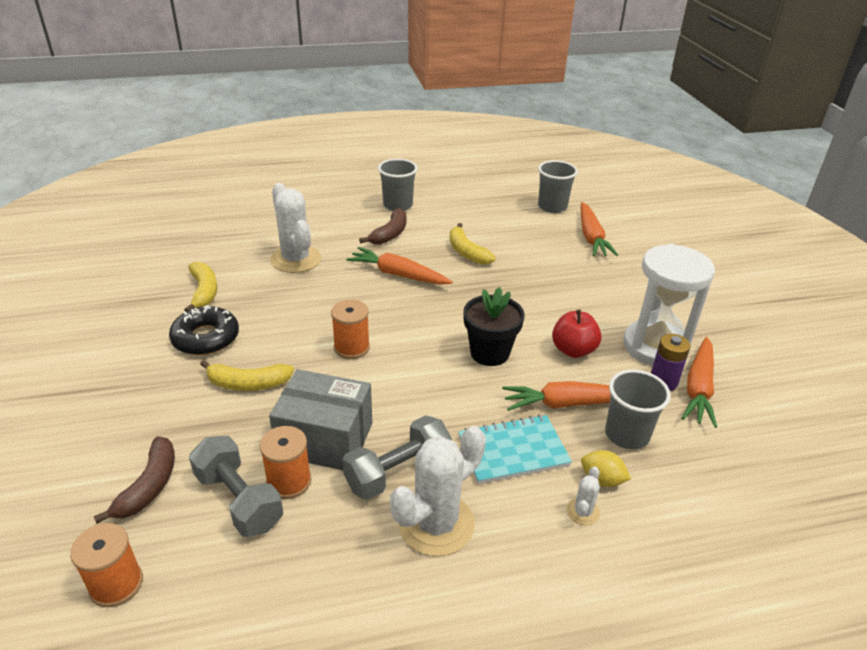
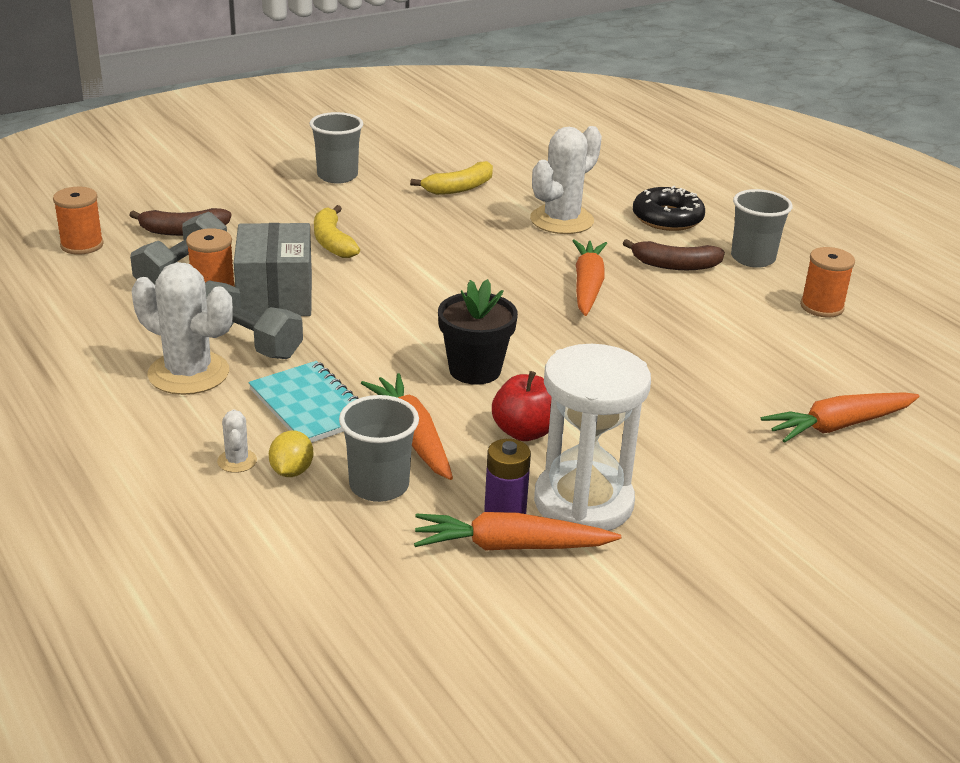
camera: 70 degrees right, 5 degrees down
(206, 338) = (386, 207): black donut -> black donut (667, 218)
(351, 347) = (424, 283): orange spool -> orange spool (821, 307)
(467, 252) = (686, 325): yellow banana -> none
(552, 207) = (895, 381): grey cup -> grey cup (337, 176)
(582, 512) = (237, 461): white cactus -> white cactus turned 75 degrees clockwise

